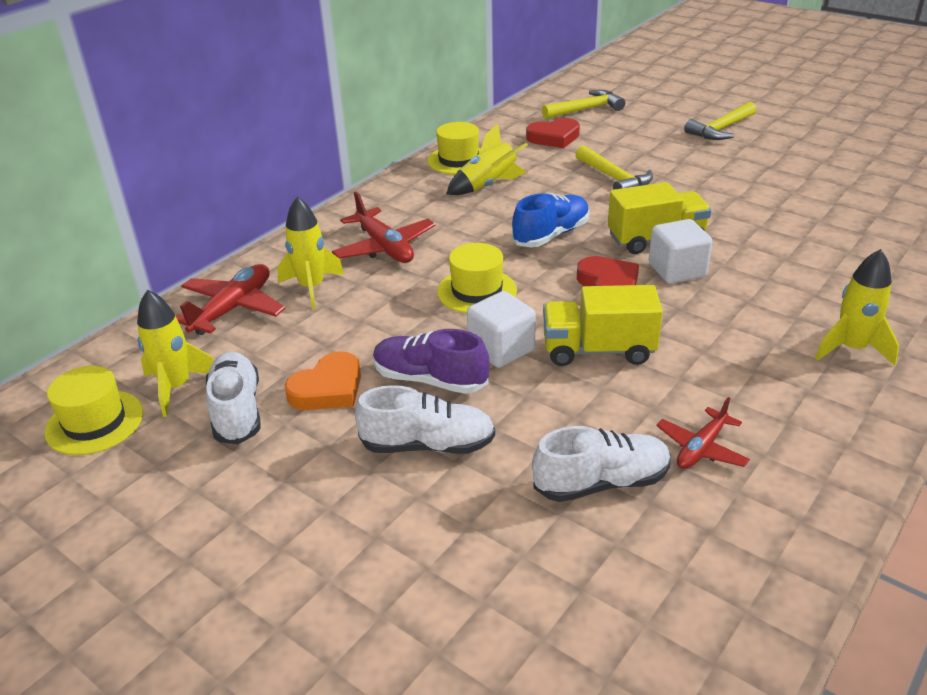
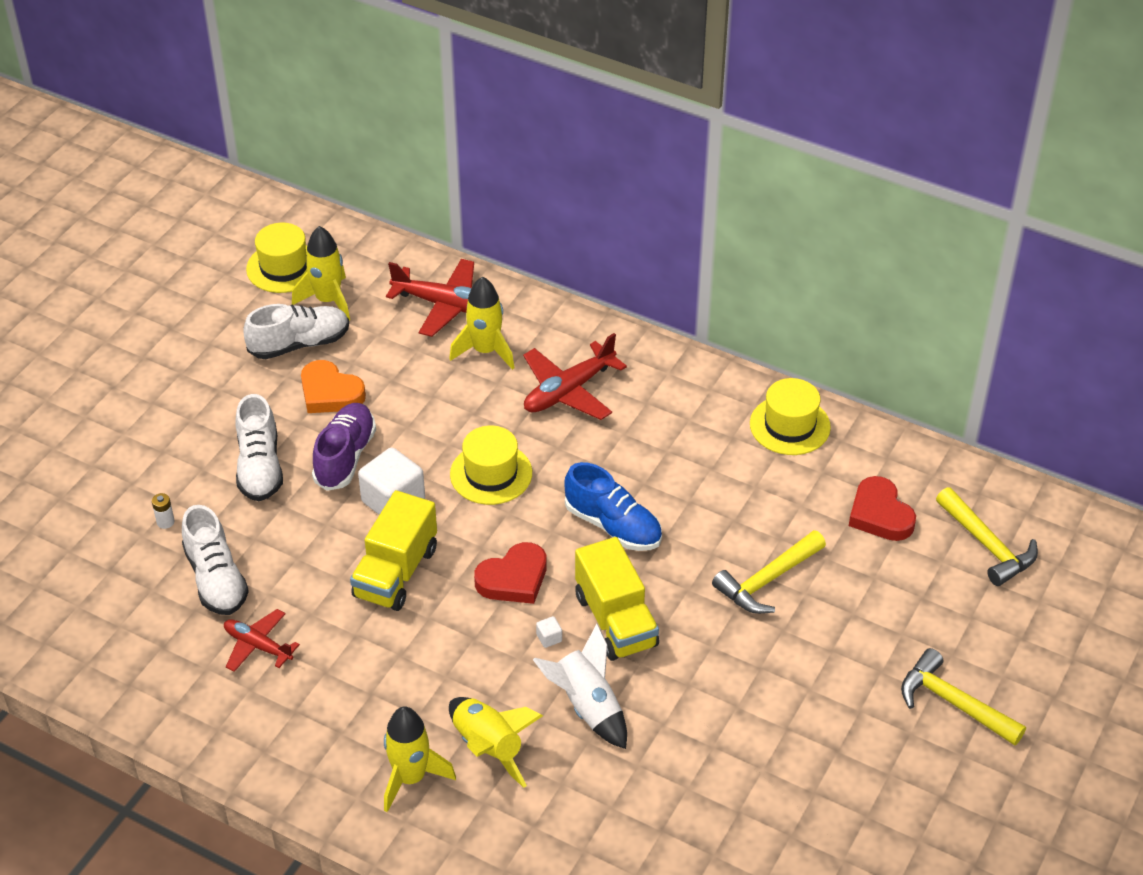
camera: 80 degrees right, 10 degrees up
(488, 185) = (726, 460): yellow rocket -> yellow rocket (488, 747)
(503, 531) = (165, 522): none -> white battery
(598, 350) = (396, 573): yellow truck -> yellow truck turned 150 degrees counterclockwise
(677, 270) = (549, 638): white cube -> white cube, size x0.40
(749, 256) = (587, 707): none -> white rocket

